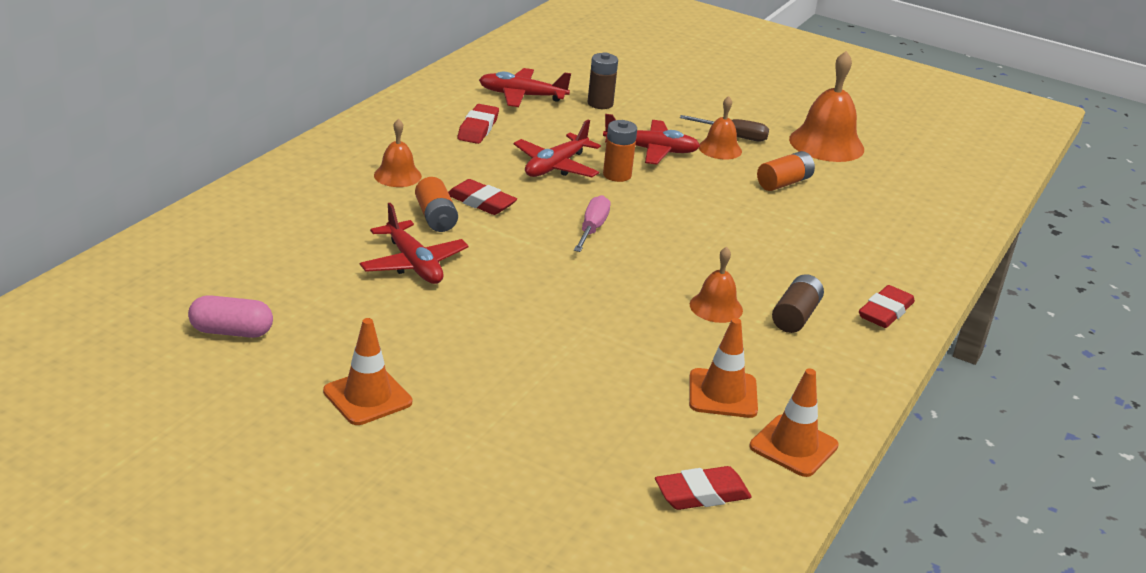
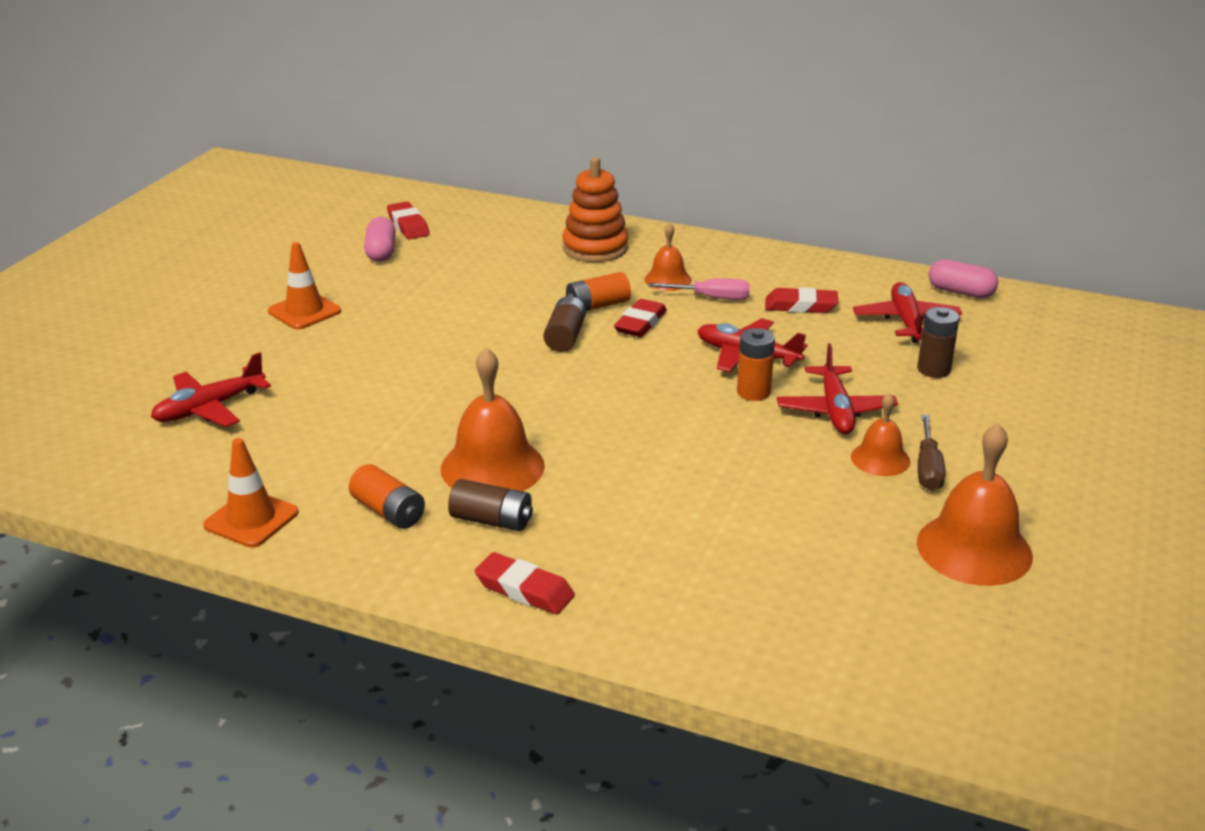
camera: 85 degrees right, 0 degrees up
(304, 200) = (595, 248): none -> orange stacking toy
(413, 264) = (509, 305): red plane -> red plane (209, 408)
(481, 66) = (960, 292): none -> pink capsule
(492, 242) = (565, 337): none -> brown battery
(592, 229) = (621, 385): pink screwdriver -> pink screwdriver (711, 298)
(702, 494) = (179, 468): red eraser -> red eraser (408, 225)
(716, 307) = (492, 467): orange bell -> orange bell, size x1.76
(722, 394) = (333, 475): orange traffic cone -> none
(784, 183) = (820, 511): orange battery -> orange battery (388, 511)

